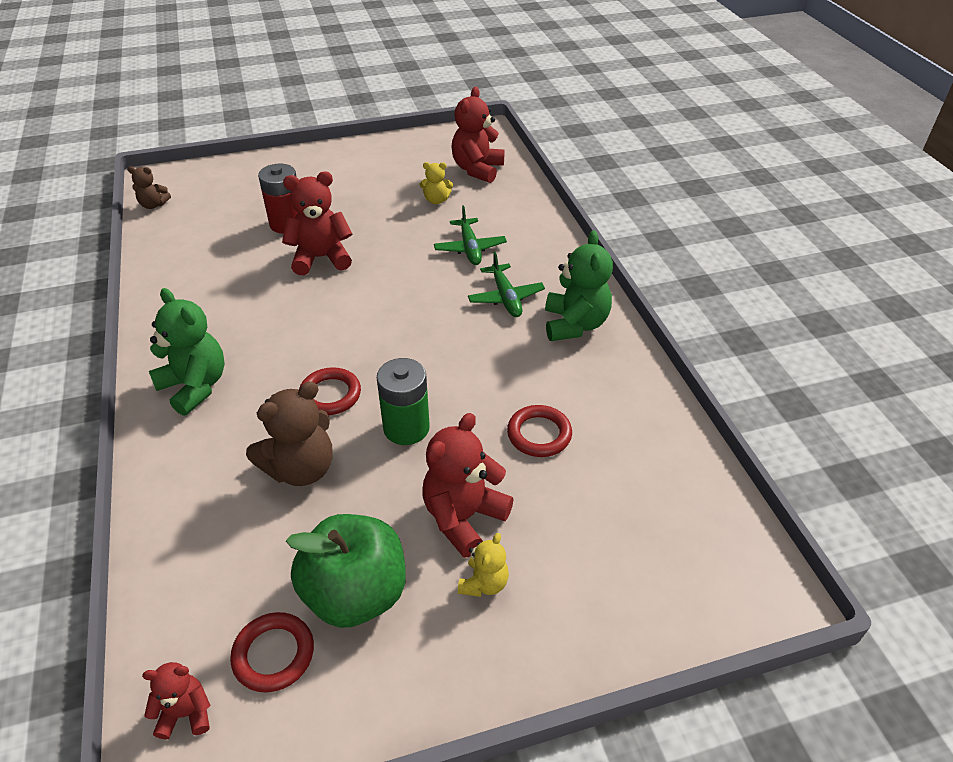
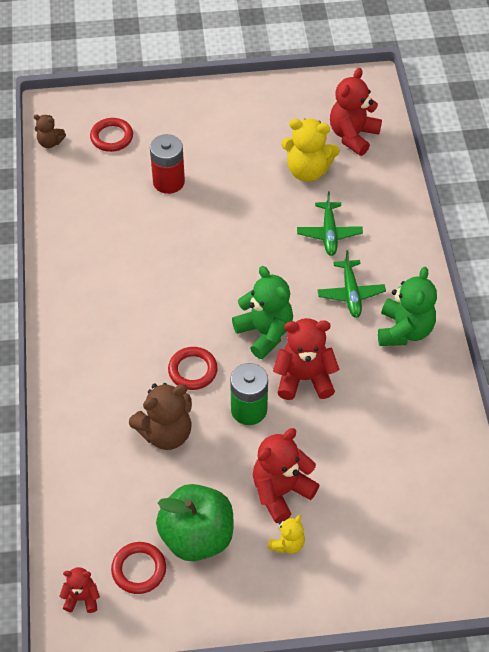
camera: 10 degrees right, 10 degrees up
(195, 386) = (87, 347): green teddy bear -> green teddy bear (265, 333)
(321, 258) = (196, 227): red teddy bear -> red teddy bear (304, 378)
(436, 200) = (307, 171): yellow teddy bear -> yellow teddy bear, size x1.83
(539, 434) = (351, 431): red ring -> red ring (112, 137)

